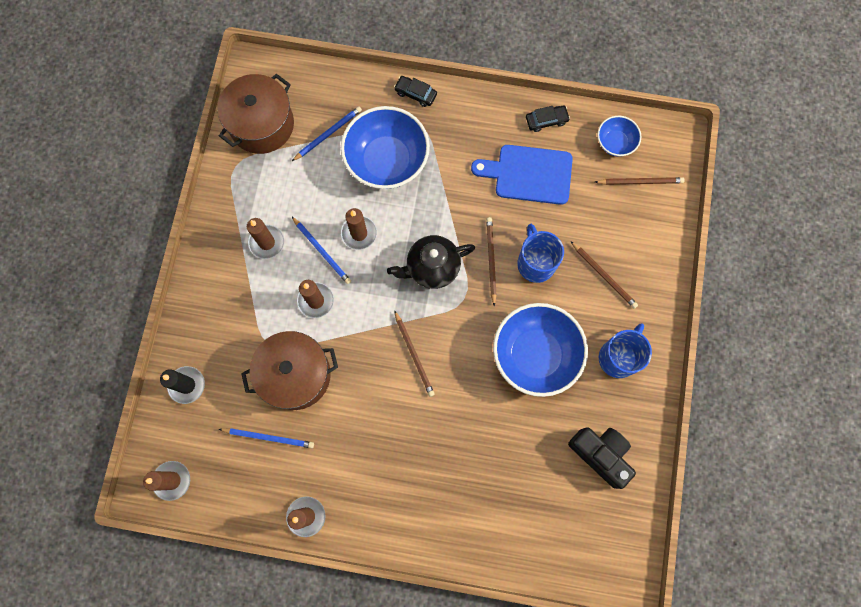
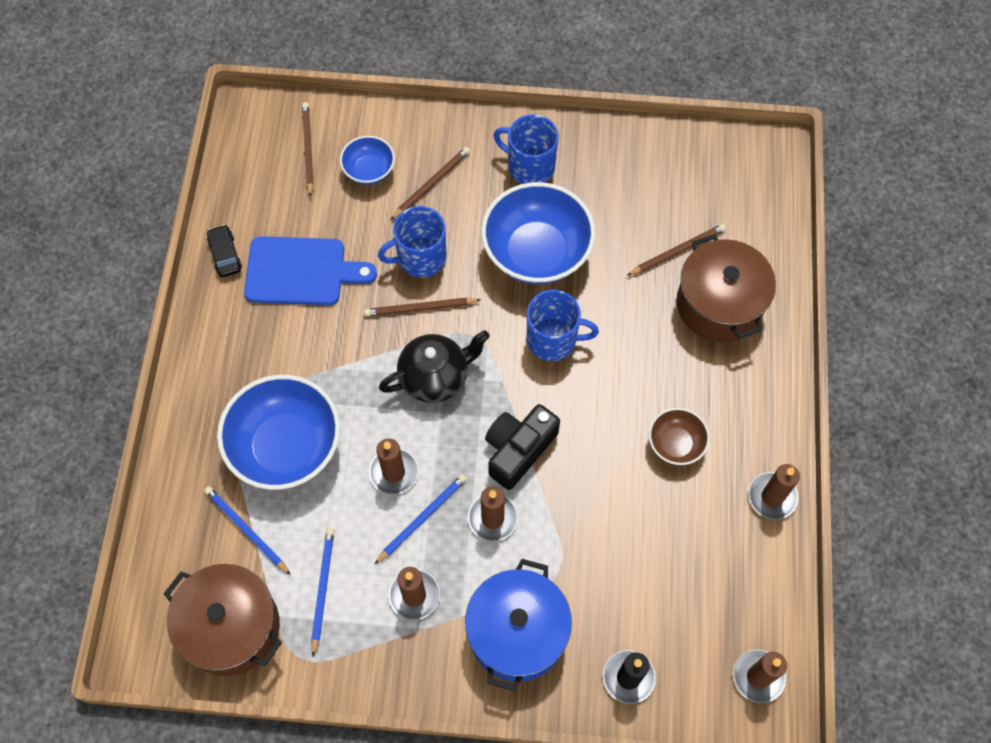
camera: 95 degrees left, 10 degrees down
(230, 310) = (517, 632): none -> blue pot
(269, 437) = (682, 556): blue pencil -> blue pencil (322, 589)
(296, 375) = (596, 532): brown pot -> brown pot (719, 304)
(358, 446) = (675, 444): none -> brown bowl
(414, 355) = (552, 388): brown pencil -> brown pencil (677, 251)
(415, 93) = (184, 418): black car -> none
(432, 267) = (435, 377): black teapot -> black teapot turned 90 degrees counterclockwise
(456, 360) = (553, 339): none -> blue mug
(528, 174) = (301, 271): blue cutting board -> blue cutting board turned 90 degrees counterclockwise
(601, 454) = (645, 180): black camera -> black camera (518, 450)
(615, 143) = (256, 177): blue bowl -> blue bowl (369, 170)

